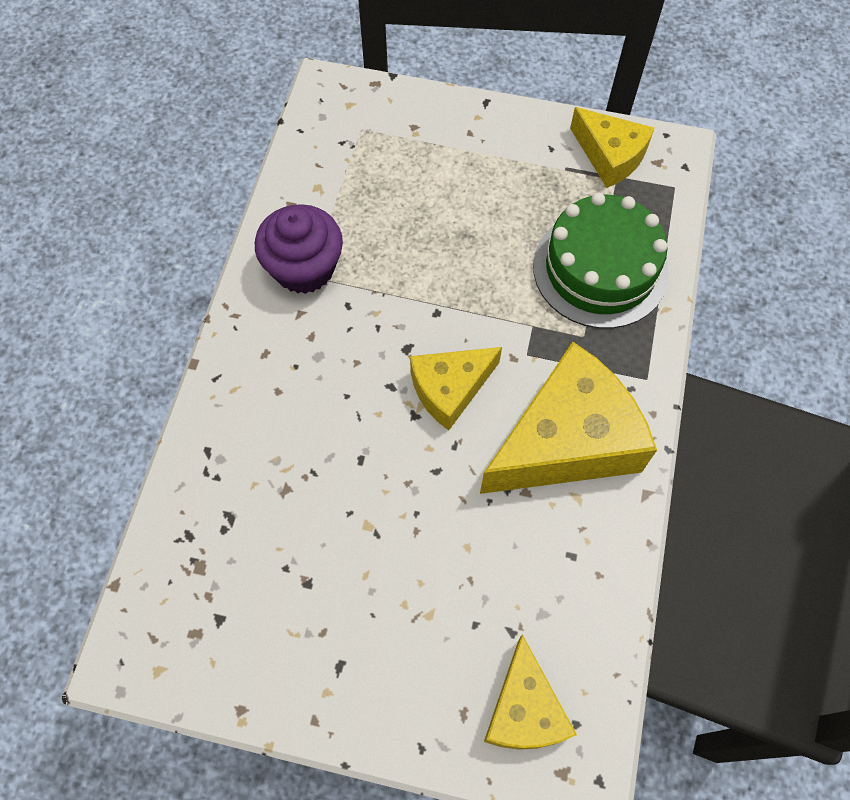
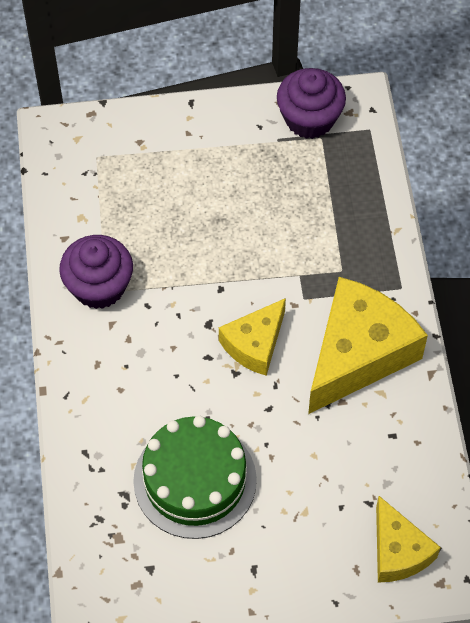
camera: 20 degrees left, 5 degrees down
(600, 269) = (335, 214): green cake -> green cake (195, 480)
(610, 156) = (309, 119): yellow cheese -> purple cupcake

